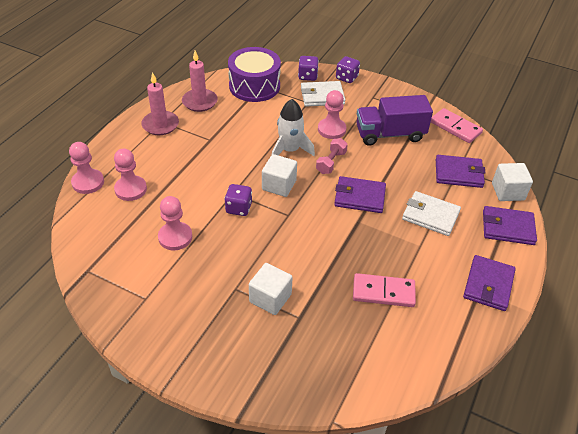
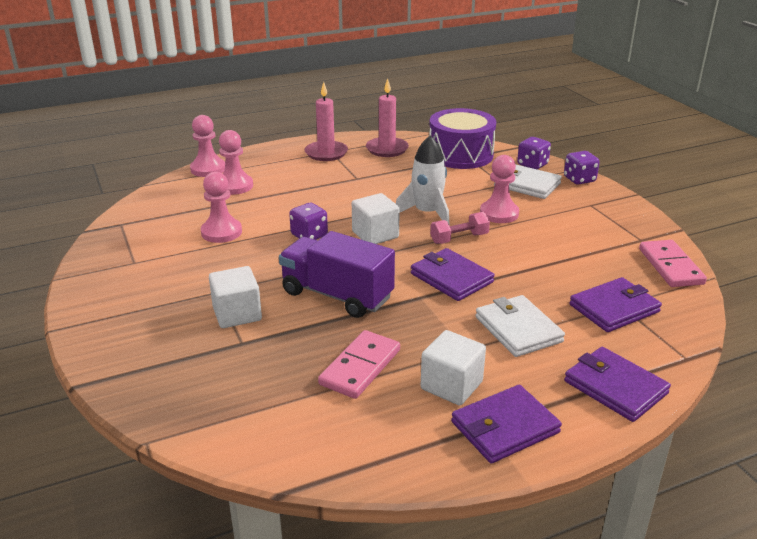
camera: 40 degrees right, 15 degrees down
(383, 292) = (360, 367): pink domino -> pink domino turned 75 degrees clockwise
(390, 134) = (567, 241): purple truck -> purple truck (337, 295)
(458, 173) = (614, 308): purple wallet -> purple wallet turned 75 degrees counterclockwise
(508, 191) = (666, 353): white cube -> white cube (451, 385)

